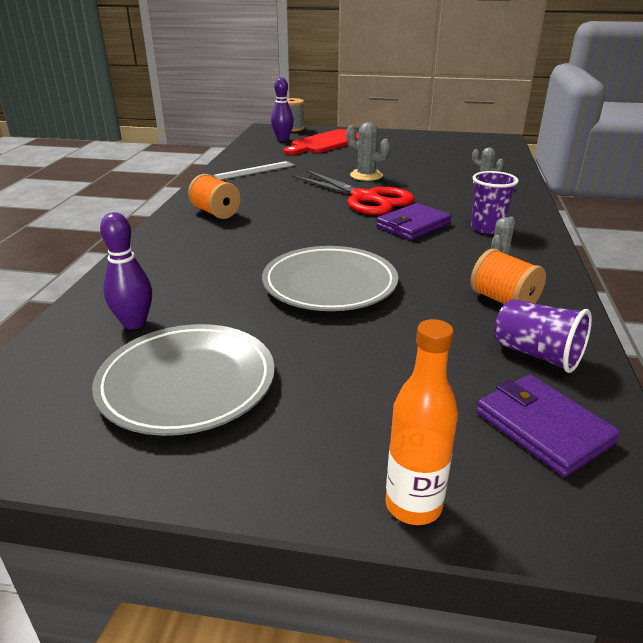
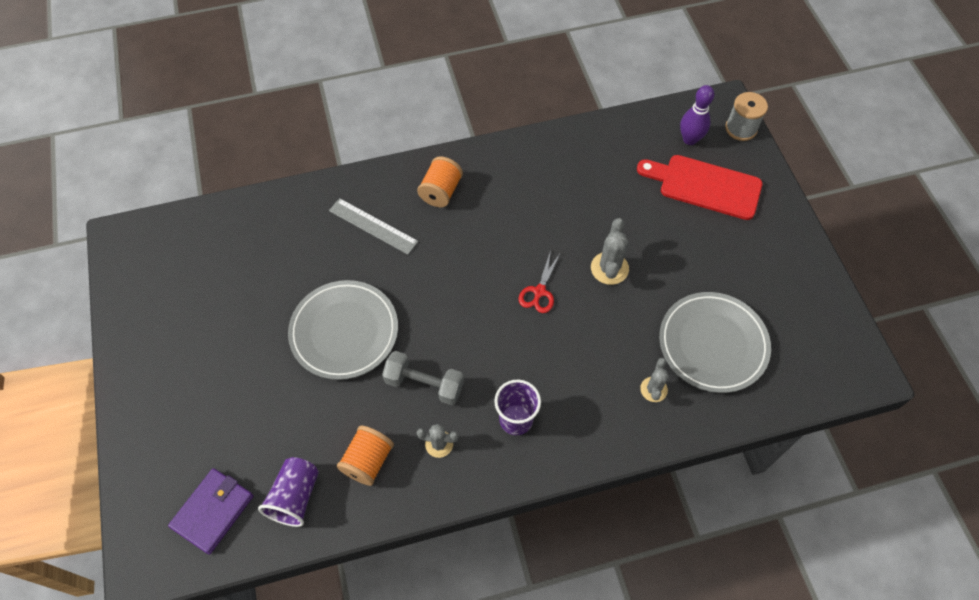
camera: 65 degrees right, 30 degrees up
(134, 323) = (246, 243): purple bowling pin -> none
(187, 383) = (194, 308): grey plate -> grey plate (712, 344)
(254, 171) = (565, 166): grey ruler -> grey ruler (373, 226)
(365, 198) = (539, 292): red scissors -> red scissors, size x0.48
(413, 225) = (491, 354): purple wallet -> none
(413, 505) = (131, 457): orange bottle -> none
(425, 257) = (424, 384): none -> grey dumbbell

